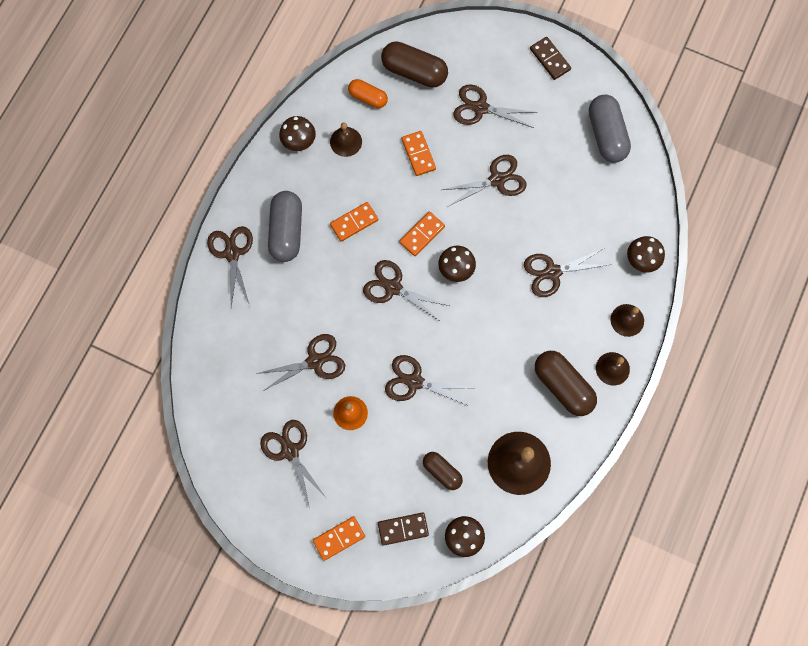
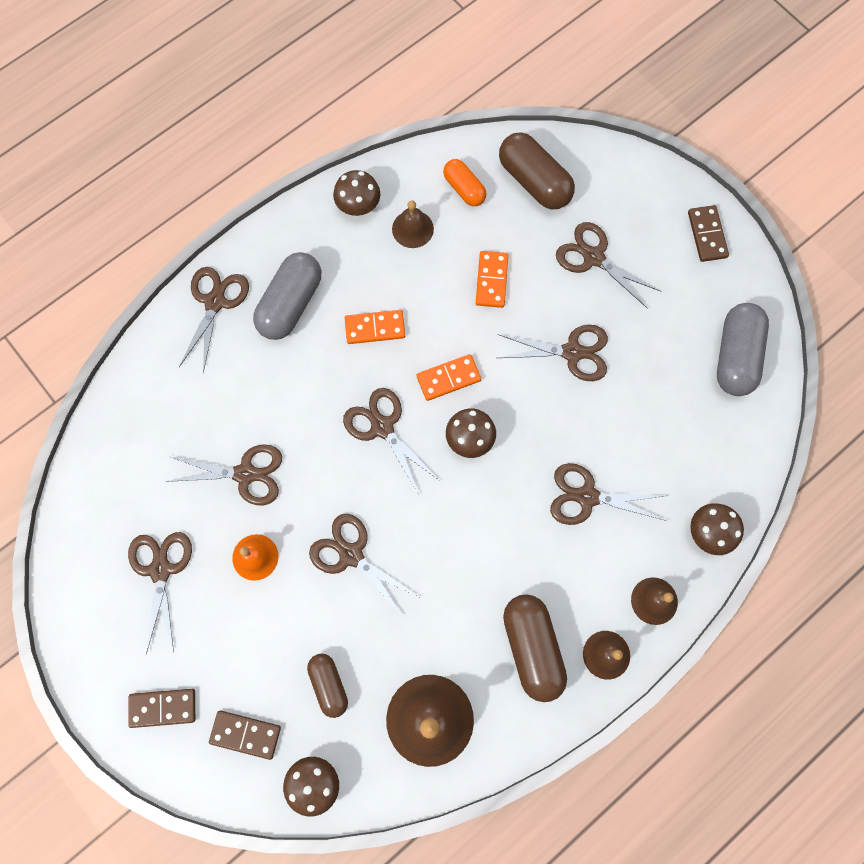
camera: 25 degrees right, 0 degrees up
(339, 538) = (163, 708): orange domino -> brown domino

